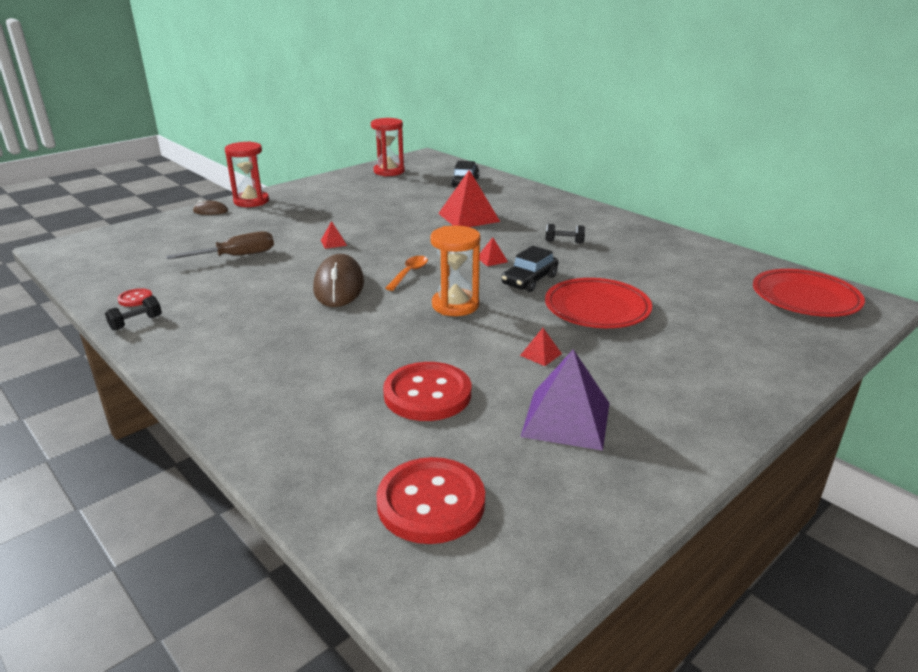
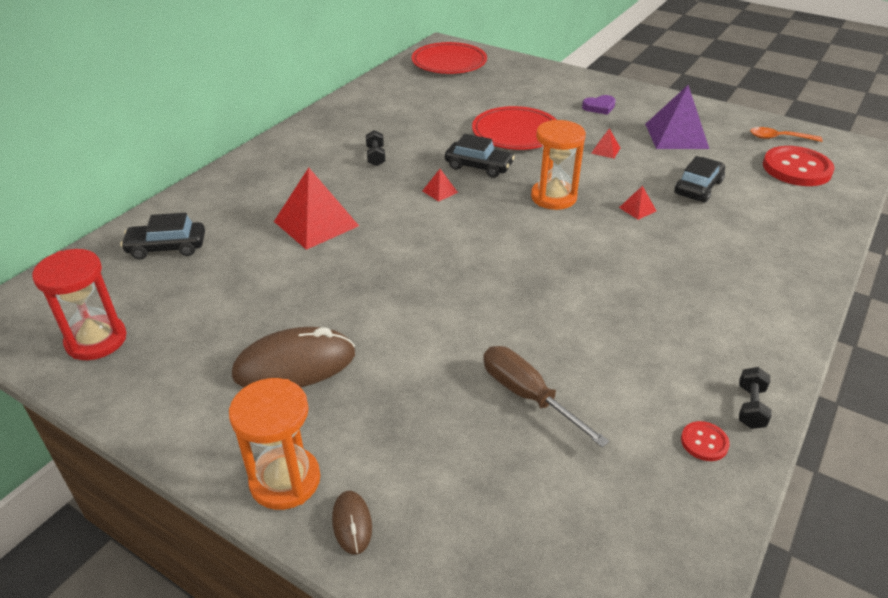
camera: 105 degrees left, 10 degrees up
(136, 323) = (750, 407): black dumbbell -> black dumbbell turned 75 degrees clockwise
(251, 201) = (285, 480): red hourglass -> orange hourglass
(333, 243) = (441, 315): red pyramid -> red pyramid (637, 209)
(339, 286) = (559, 275): brown mouse -> brown mouse (295, 365)
(409, 273) = (501, 236): orange spoon -> orange spoon (779, 138)
(427, 394) = (698, 188): red button -> black car
(666, 378) = (599, 107): none -> purple heart

